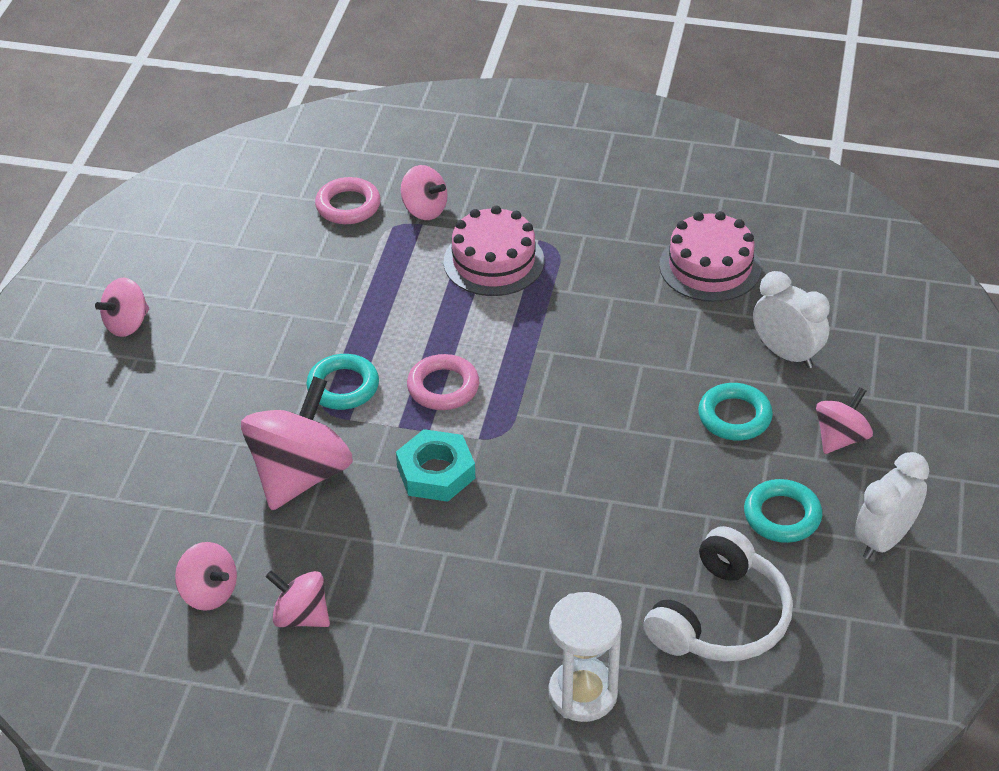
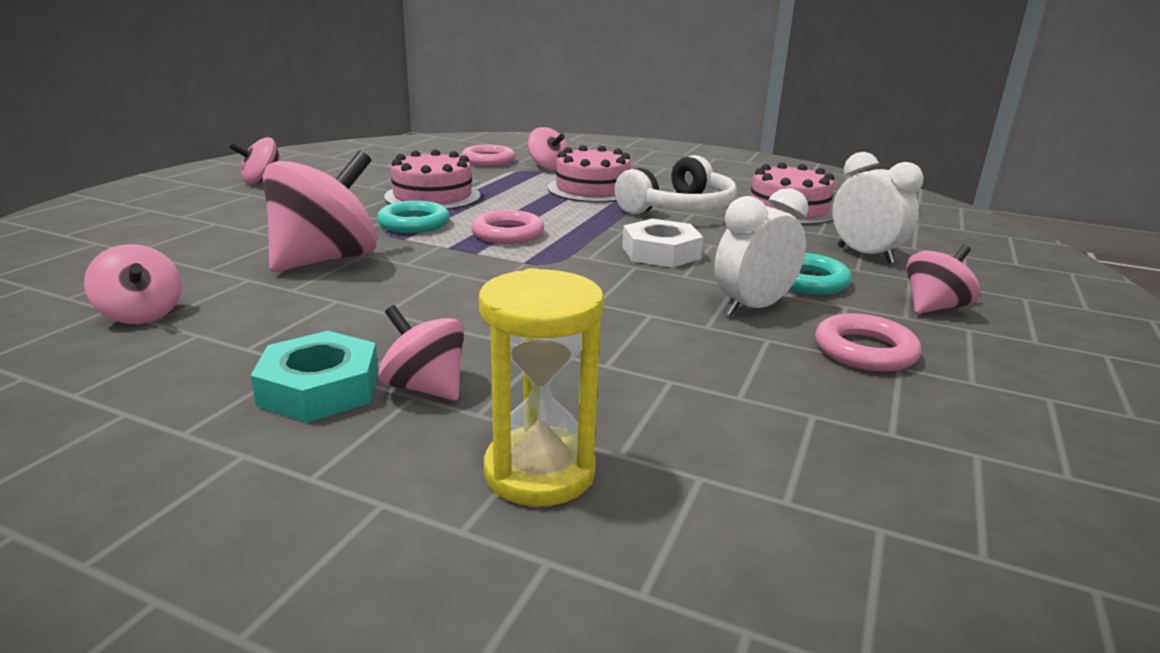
camera: 10 degrees right, 20 degrees down
(301, 616) = (221, 345): pink spinning top -> pink spinning top (425, 388)
(331, 319) = (432, 196): none -> pink cake
(436, 472) = (465, 274): turquoise nut -> turquoise nut (320, 388)
(583, 693) = (539, 472): white hourglass -> yellow hourglass
(598, 392) = (661, 252): none -> white nut
(721, 618) = (775, 425): white headphones -> white headphones (679, 209)
(782, 516) = (865, 350): turquoise ring -> pink ring
(883, 540) = (1011, 387): white clock -> white clock (752, 308)

